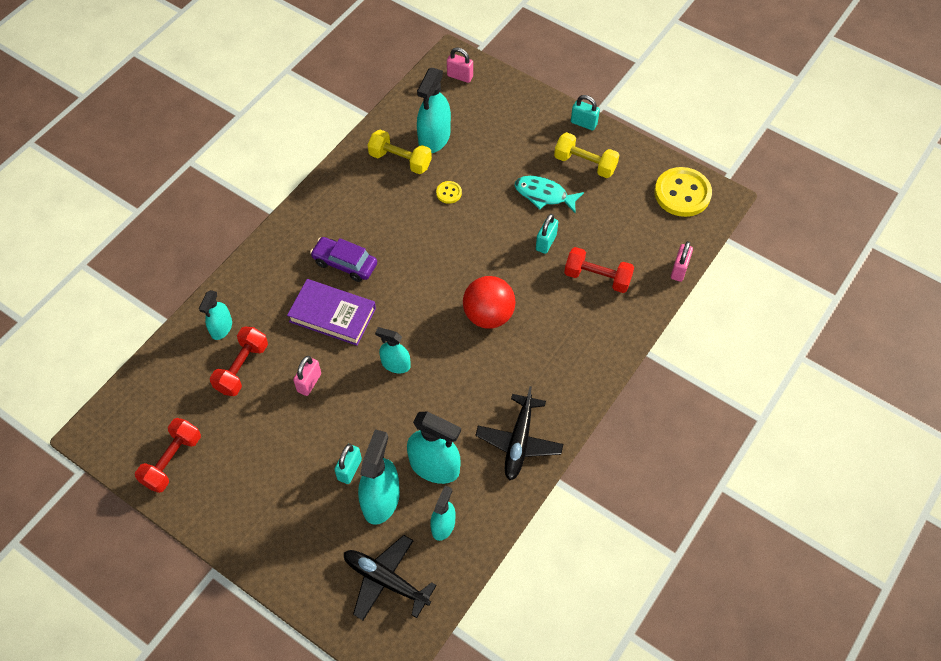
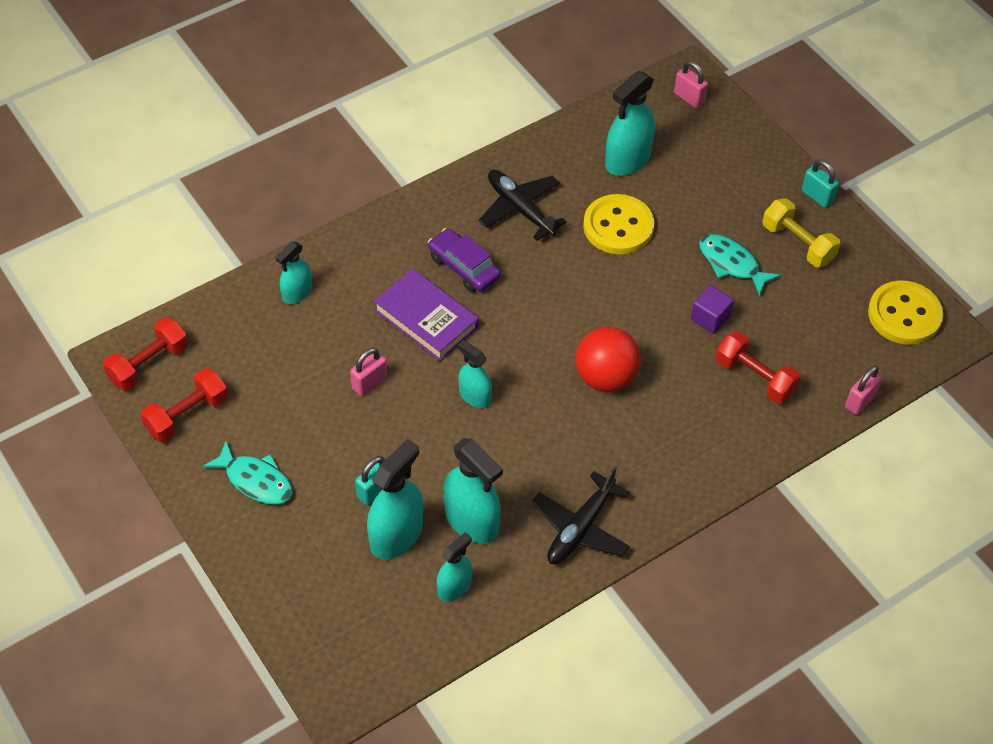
camera: 20 degrees right, 5 degrees down
(242, 368) = (302, 343): red dumbbell -> red dumbbell (149, 364)
(250, 495) = (255, 480): none -> turquoise fish
(386, 580) = (365, 621): black plane -> black plane (520, 209)
(400, 160) = (576, 172): yellow dumbbell -> none
(449, 193) = (618, 226): yellow button -> yellow button, size x2.19
(546, 242) = (710, 318): turquoise padlock -> purple cube

